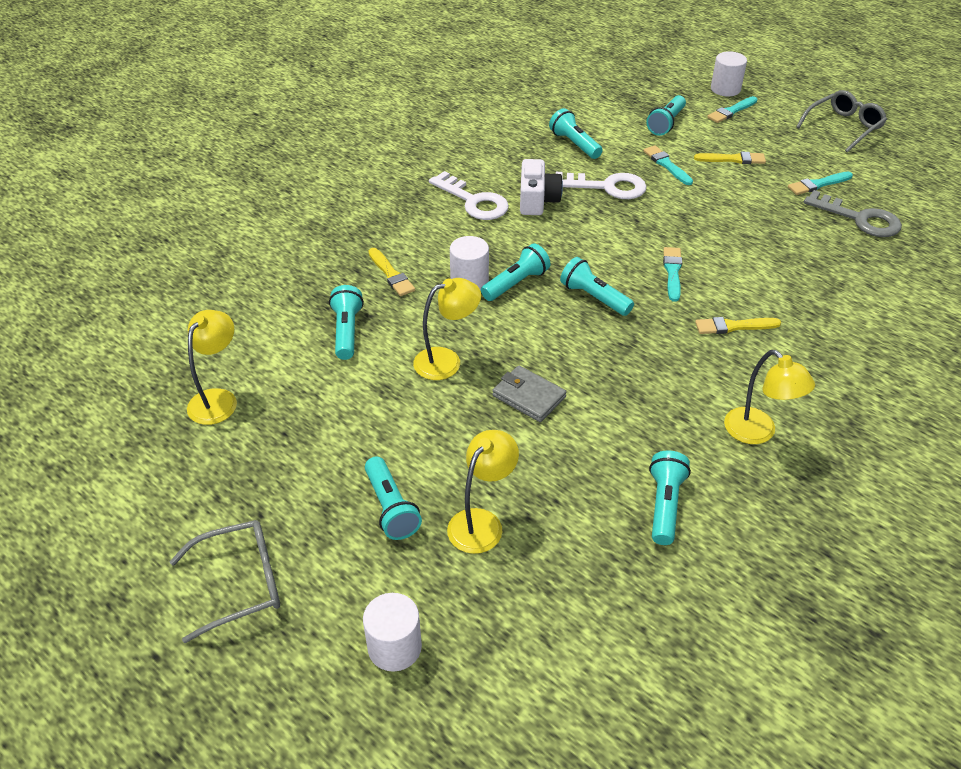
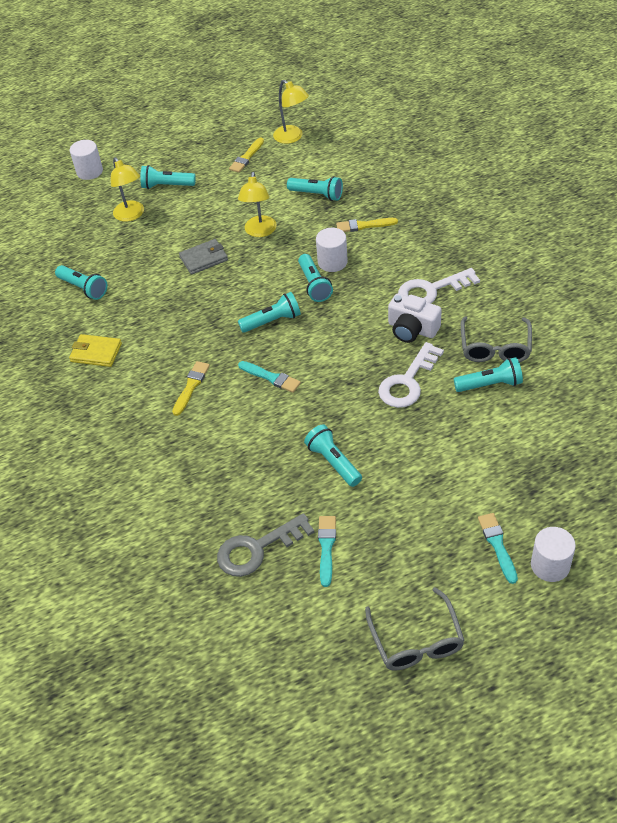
camera: 120 degrees right, 5 degrees up
(241, 583) = (162, 132): grey glasses -> grey glasses (495, 348)
(666, 123) = (496, 473): turquoise flashlight -> turquoise flashlight (333, 462)
(666, 165) = (421, 440): turquoise brush -> none
(733, 159) = (404, 498): yellow brush -> yellow brush (246, 157)
(757, 433) = (96, 353): yellow lamp -> yellow wallet

